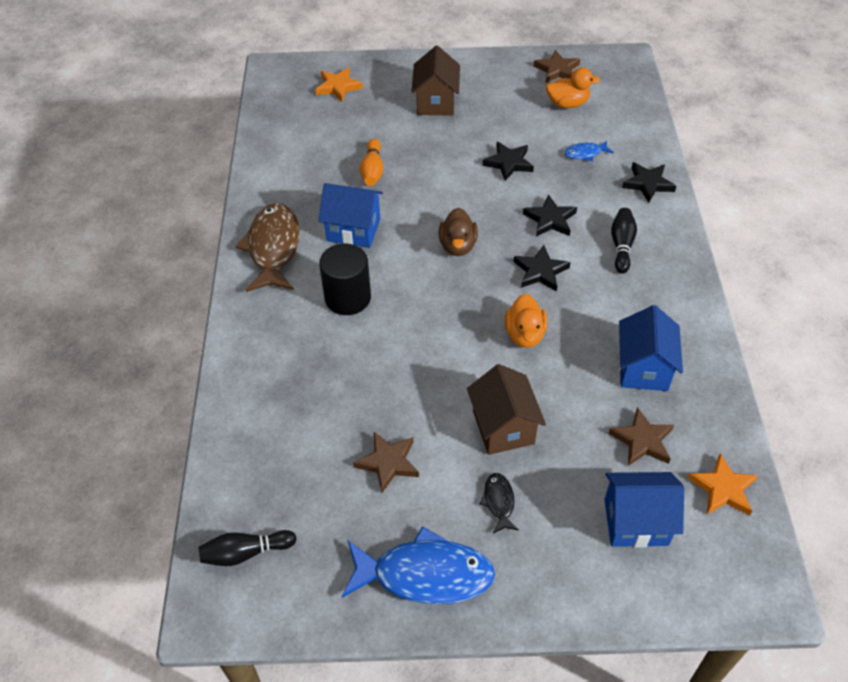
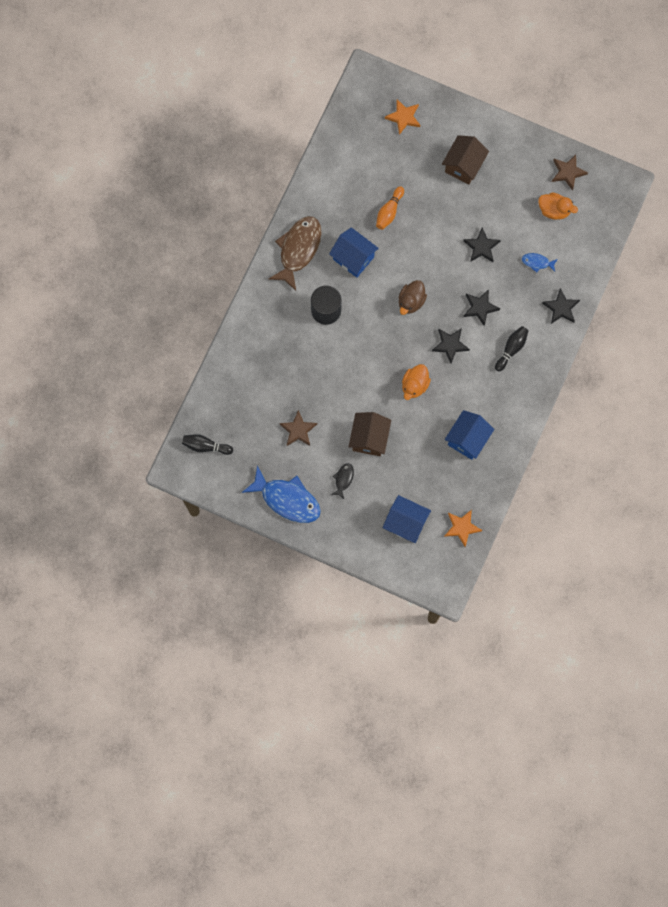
camera: 25 degrees right, 25 degrees up
(642, 440) = (438, 481): brown star -> none

